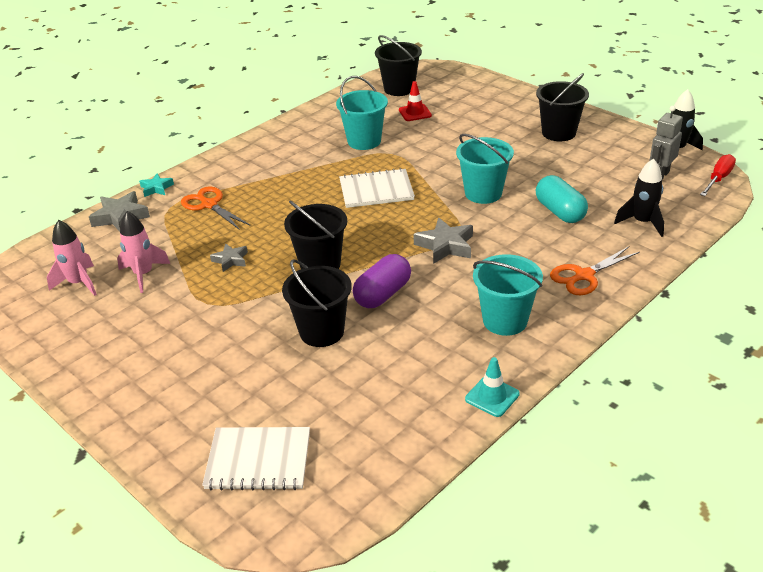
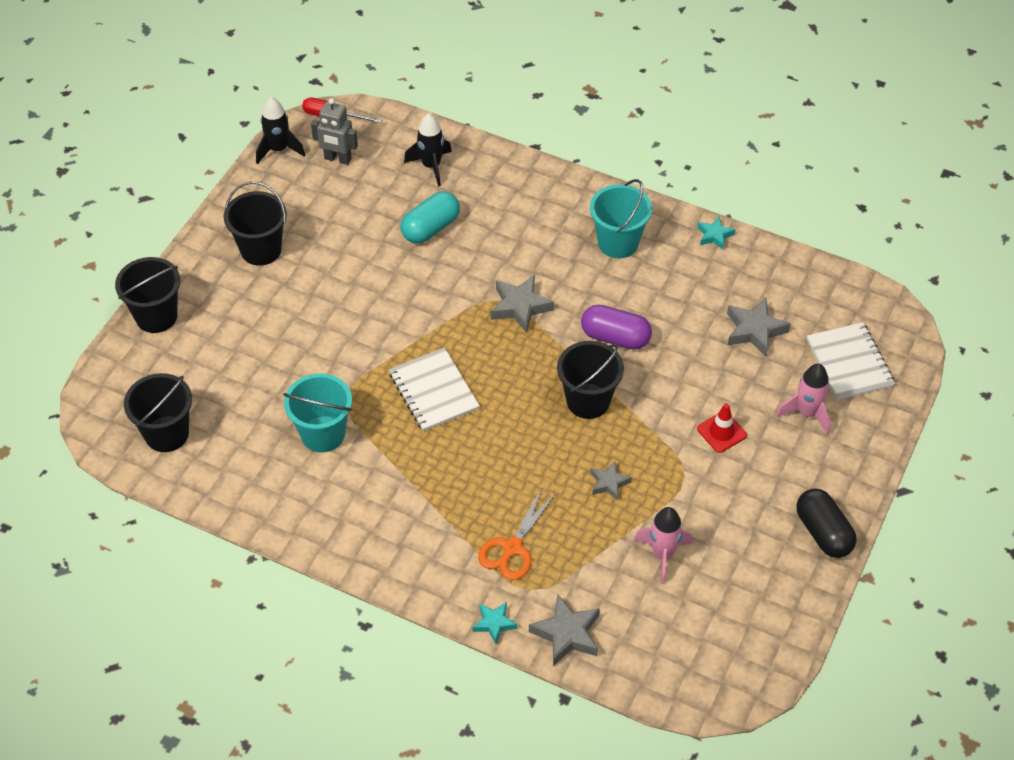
camera: 110 degrees left, 15 degrees up
(79, 283) = (700, 611): pink rocket -> pink rocket (807, 413)
(83, 376) = (823, 533): none -> black capsule
(321, 332) = (686, 368): black bucket -> black bucket (156, 316)
(343, 393) = (754, 330): none -> grey star
(415, 113) = (235, 399): red traffic cone -> red traffic cone (721, 432)
(483, 193) = (412, 295): turquoise bucket -> none
(492, 396) = (714, 235): turquoise traffic cone -> turquoise star
(584, 276) = (533, 198): orange scissors -> none

